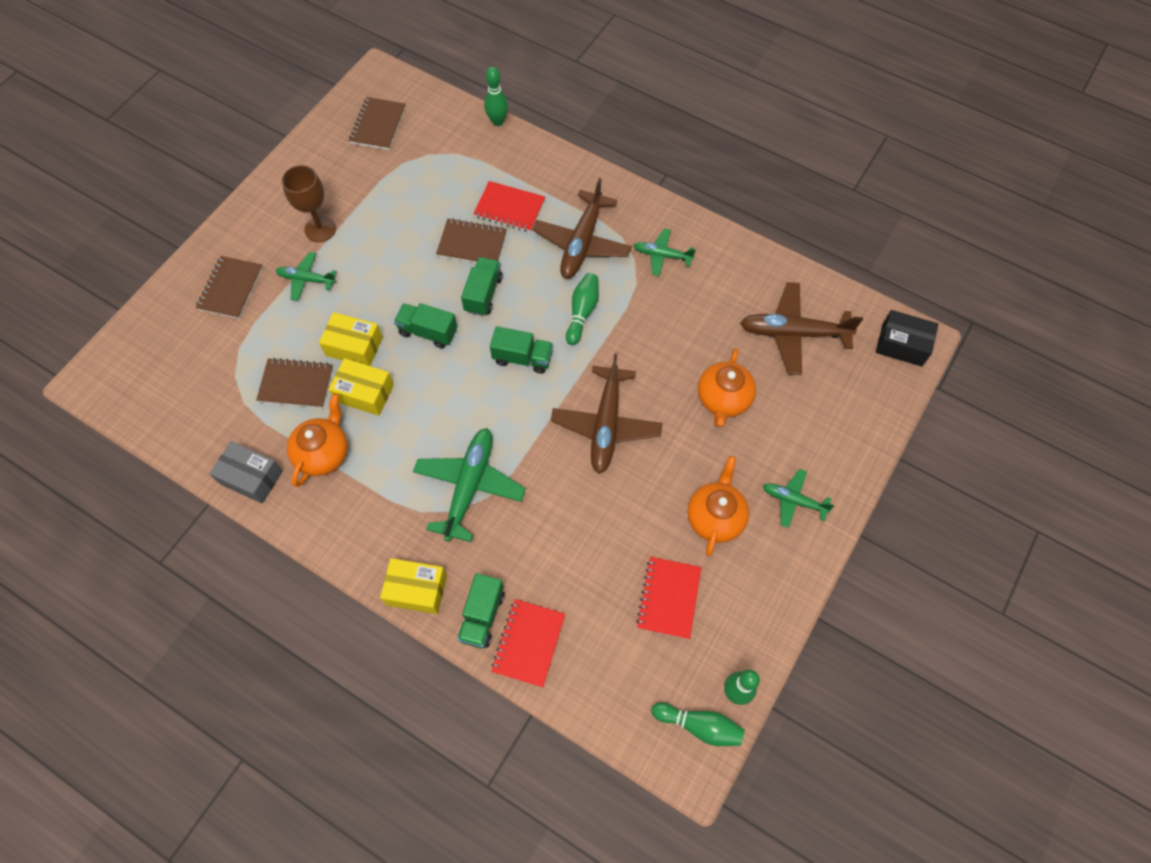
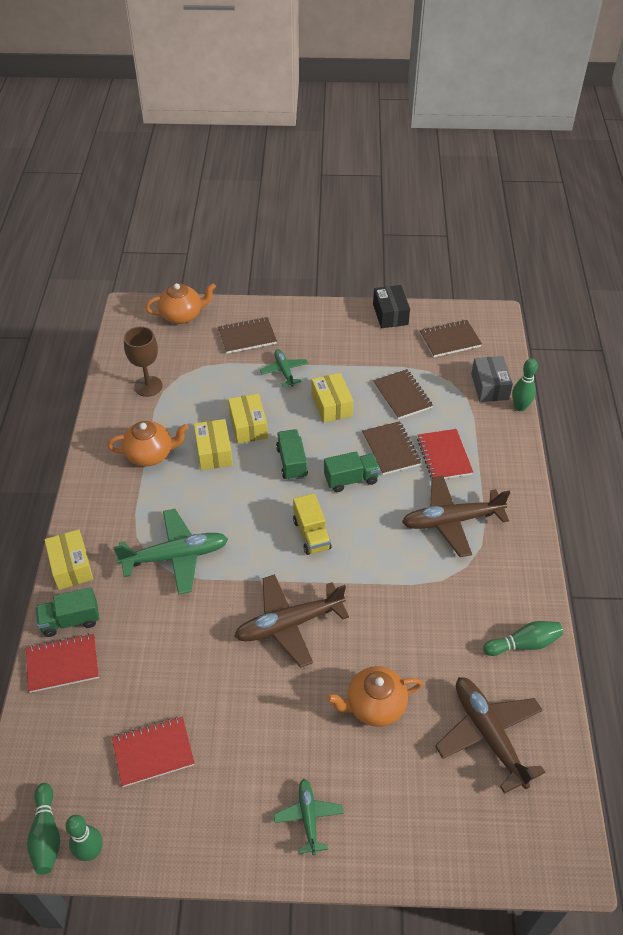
camera: 60 degrees right, 15 degrees down
(251, 477) = (108, 425): grey box -> grey box (489, 387)
(296, 384) = (195, 410): brown notebook -> brown notebook (402, 395)
(320, 229) = (332, 356): brown goblet -> brown goblet (148, 386)
(383, 262) = (331, 405): none -> yellow box
(522, 358) = (311, 534): green truck -> yellow truck
(582, 312) = (384, 554): green bowling pin -> green bowling pin (523, 644)
(662, 255) = (487, 585): green plane -> none
(715, 517) = (251, 754): orange teapot -> orange teapot (182, 315)
(902, 345) = (552, 848): black box -> black box (390, 314)

